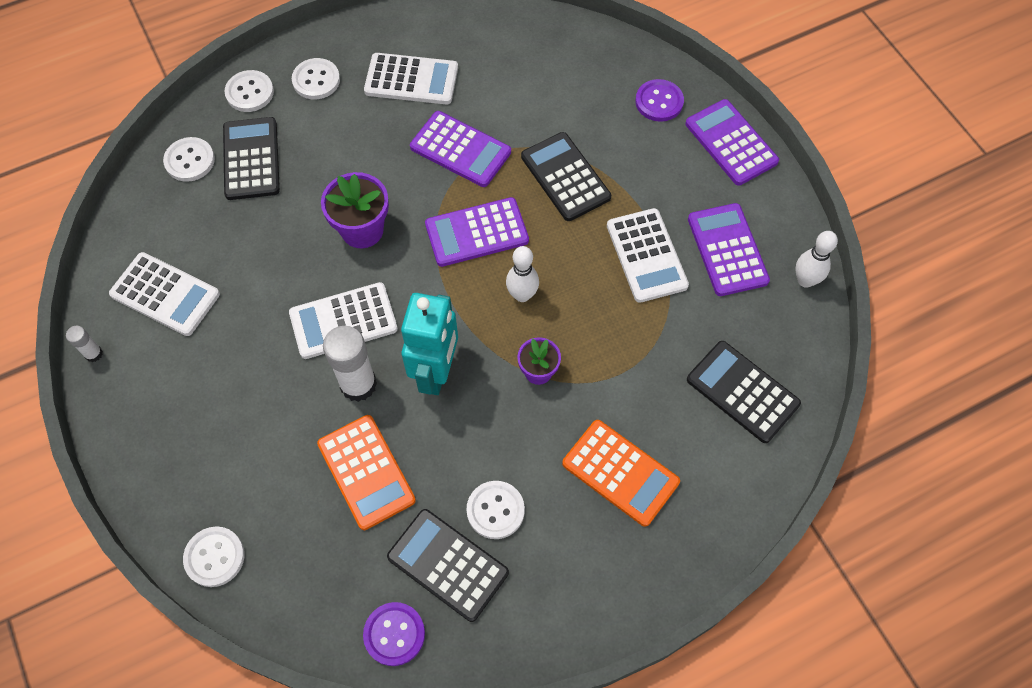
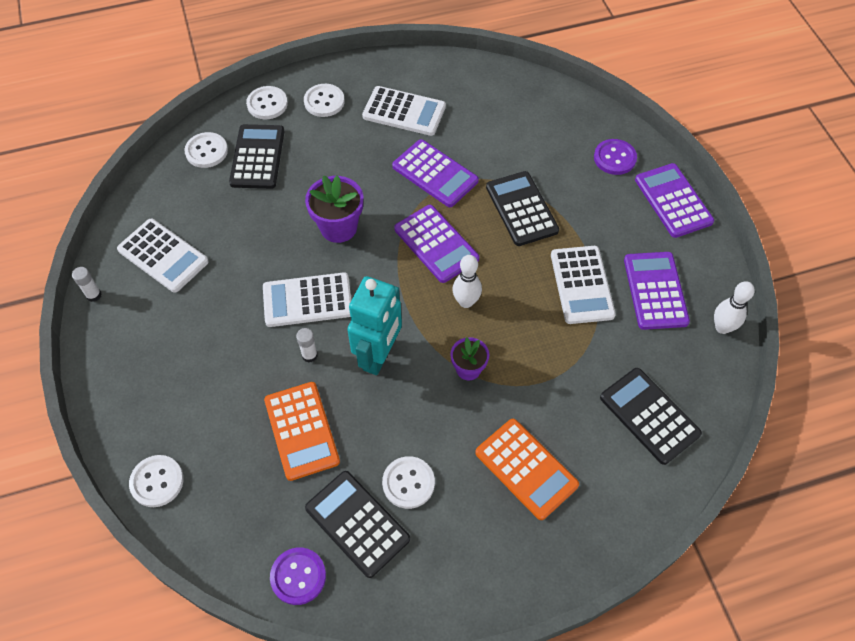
camera: 10 degrees right, 5 degrees down
(358, 384) = (309, 355): white glue stick -> white glue stick, size x0.49
(477, 233) = (436, 244): purple calculator -> purple calculator turned 120 degrees counterclockwise

